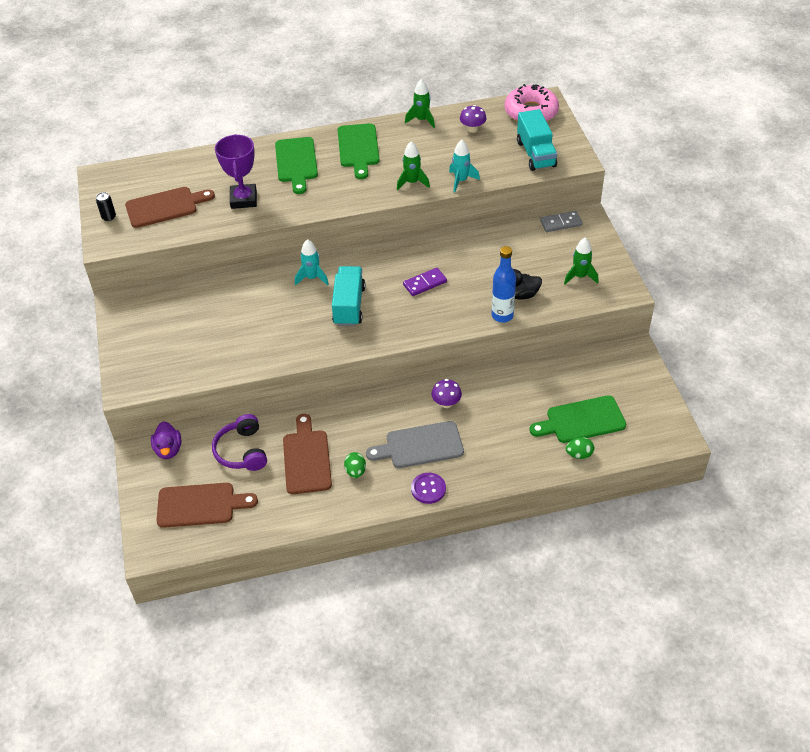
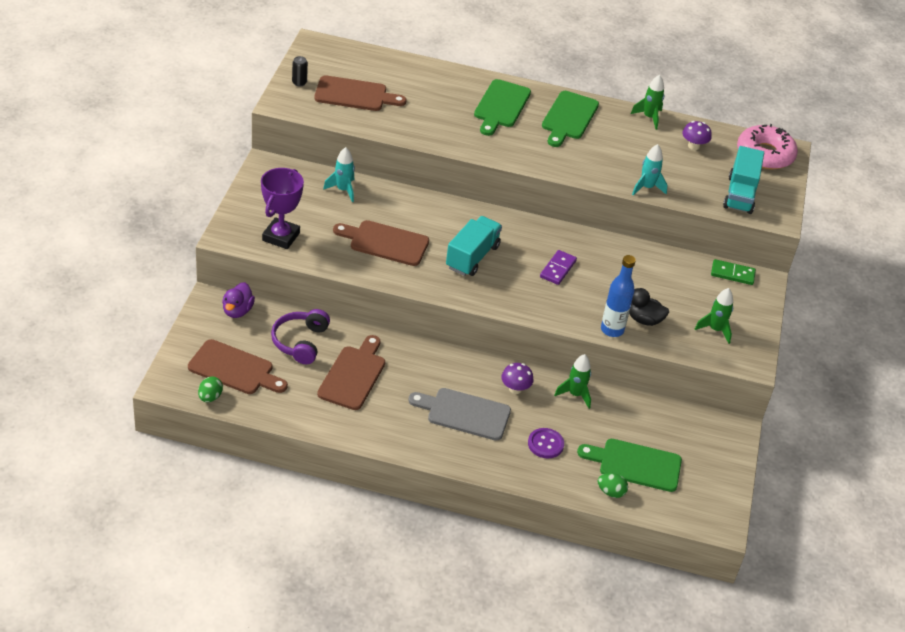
camera: 20 degrees right, 5 degrees down
(243, 199) = (429, 118): purple trophy -> purple trophy (281, 237)
(268, 327) = (385, 242): none -> brown cutting board
(312, 278) = (455, 218): turquoise rocket -> turquoise rocket (343, 190)
(355, 471) = (390, 407): green egg -> green egg (210, 397)
(412, 182) = (598, 169): green rocket -> green rocket (575, 394)
(425, 283) = (558, 269): purple domino -> purple domino turned 60 degrees counterclockwise
(428, 489) = (446, 453): purple button -> purple button (545, 444)
(561, 223) = (732, 274): grey domino -> green domino

